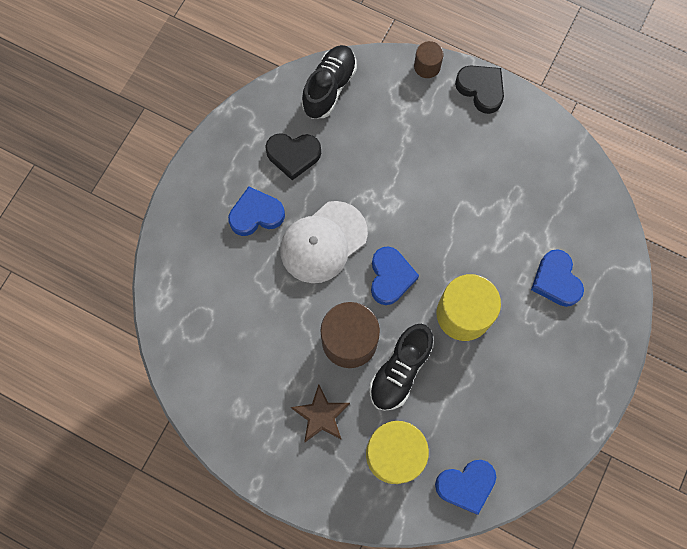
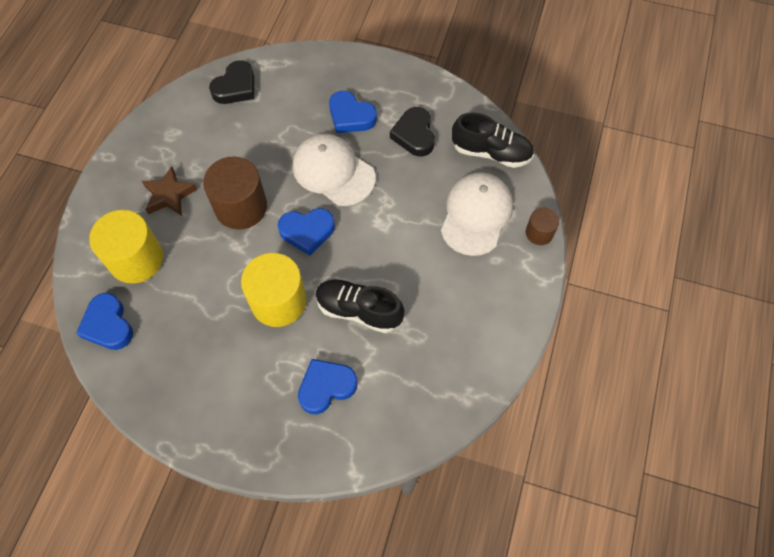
camera: 80 degrees right, 10 degrees down
(256, 214) = (351, 116): blue heart -> blue heart turned 150 degrees clockwise
(398, 116) = (476, 215): none -> white cap
(400, 371) = (216, 253): black shoe -> black shoe (358, 310)
(481, 89) = (527, 287): black heart -> black heart (235, 87)

